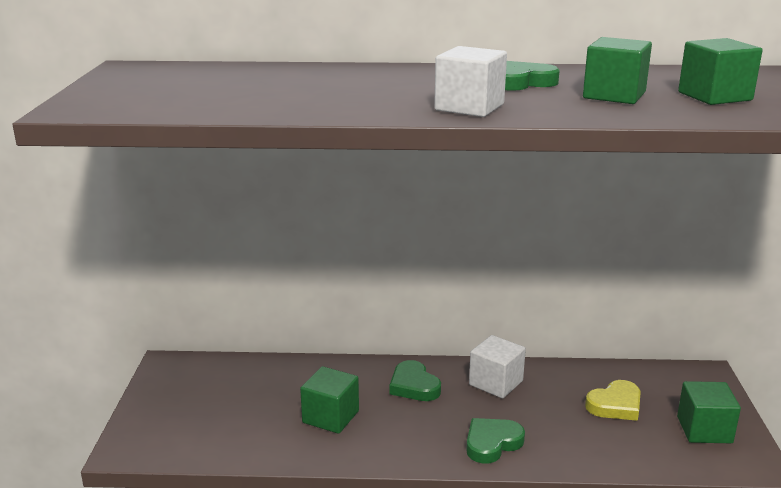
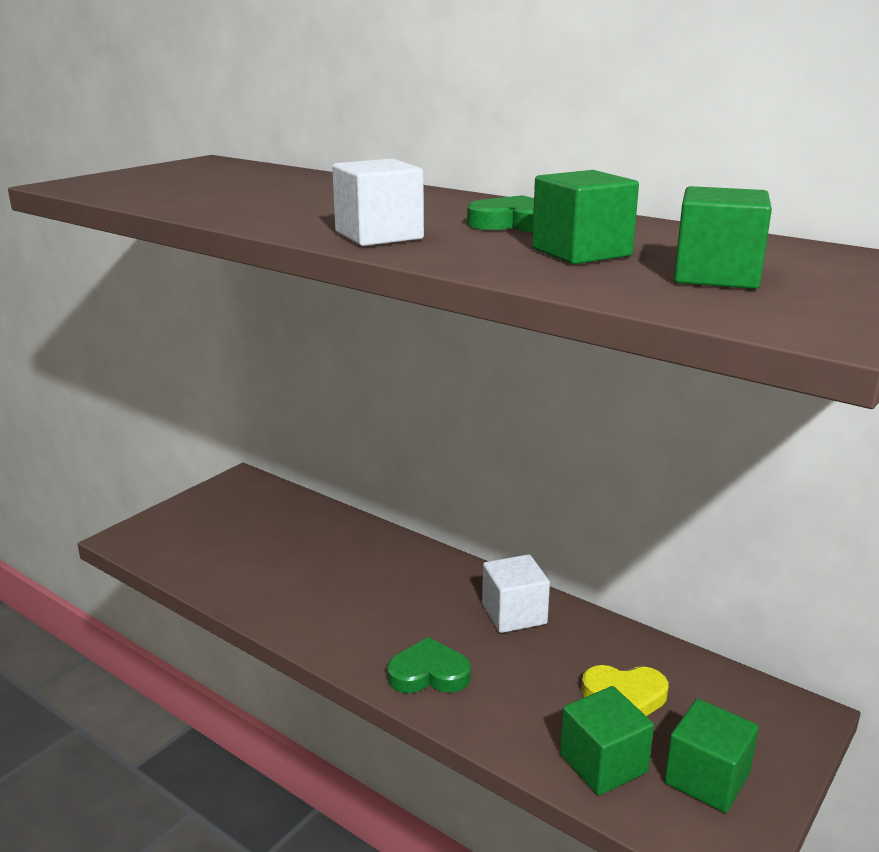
camera: 35 degrees right, 0 degrees up
(330, 417) = (311, 579): green cube -> green cube (603, 763)
(414, 386) = (425, 582): green heart -> none

